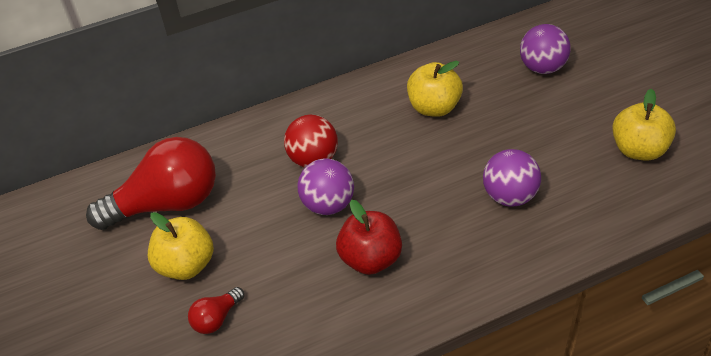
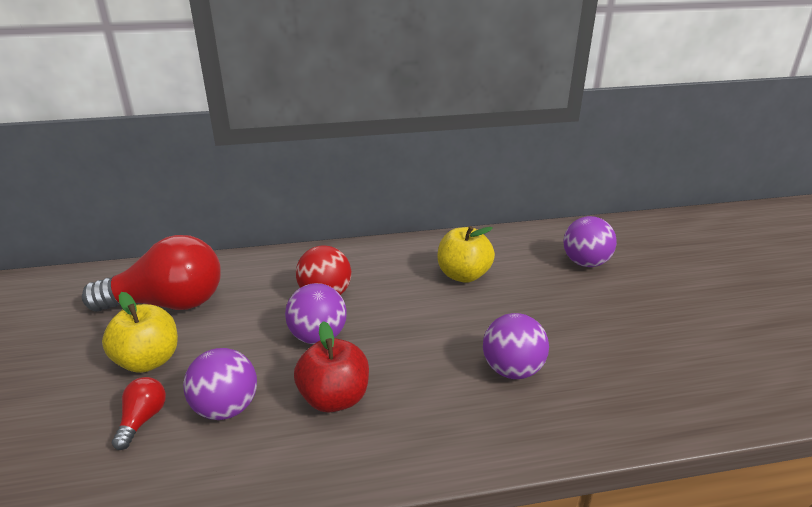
camera: 10 degrees right, 15 degrees down
(216, 318) = (143, 419): red light bulb -> red light bulb turned 135 degrees clockwise
(282, 291) = (226, 408): none -> purple ball
(638, 150) = (673, 355): yellow apple -> none

